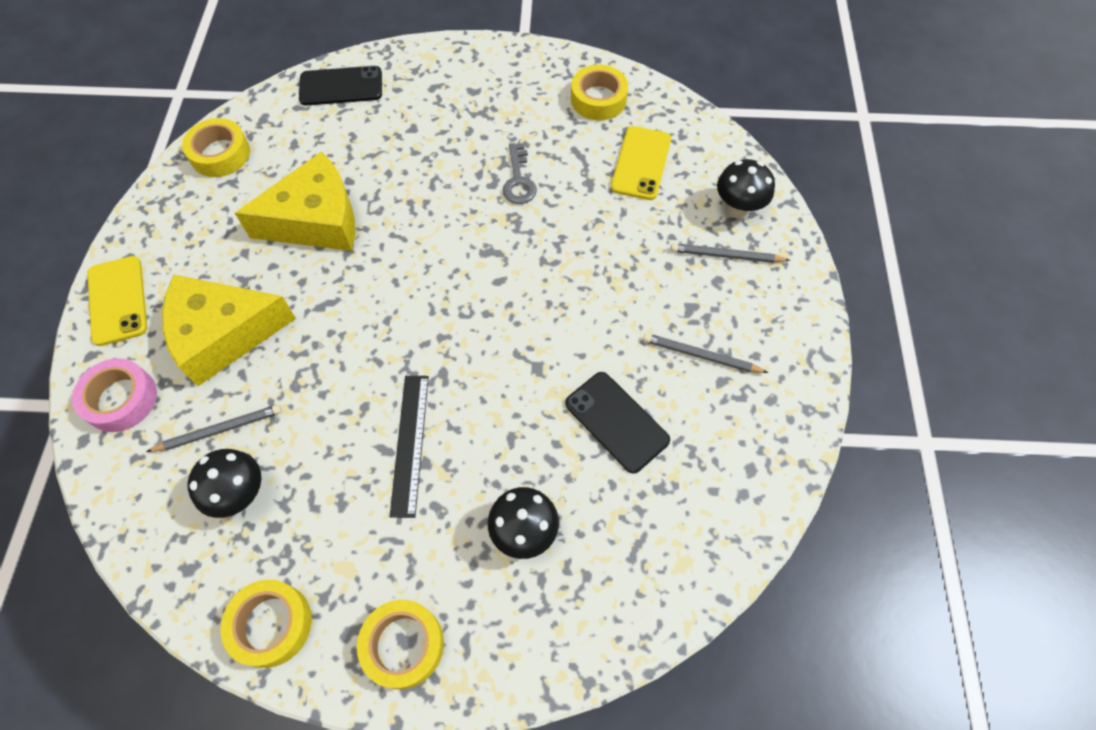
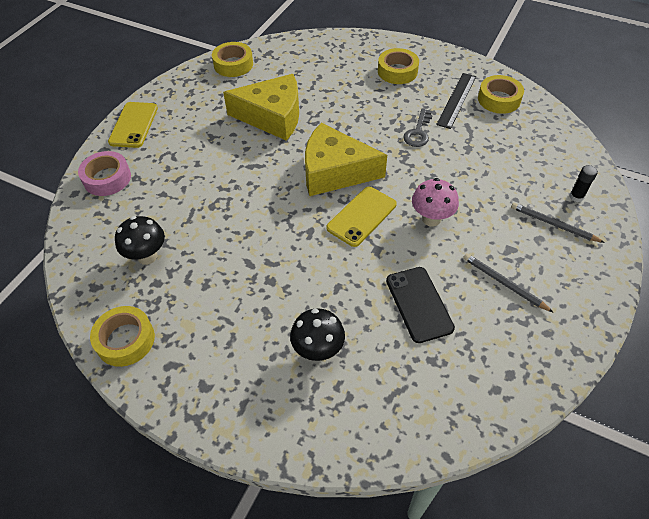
camera: 25 degrees right, 10 degrees down
(219, 430) = (153, 215): grey pencil -> none
(223, 334) = (184, 162): yellow cheese -> yellow cheese (334, 171)
(341, 86) = (326, 47): black phone -> none
(403, 645) = (201, 388): yellow tape -> yellow tape (397, 71)
(410, 443) = (267, 265): black ruler -> black ruler (457, 100)
(584, 300) = (431, 219): none -> pink mushroom
(641, 163) = (513, 146): yellow phone -> yellow phone (361, 216)
(737, 209) = (576, 197): black mushroom -> black glue stick

